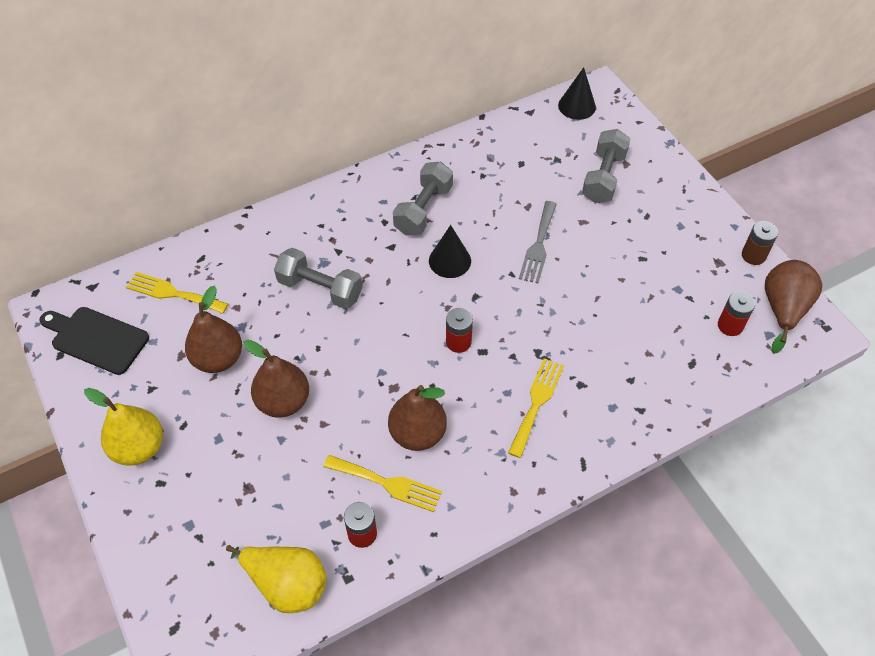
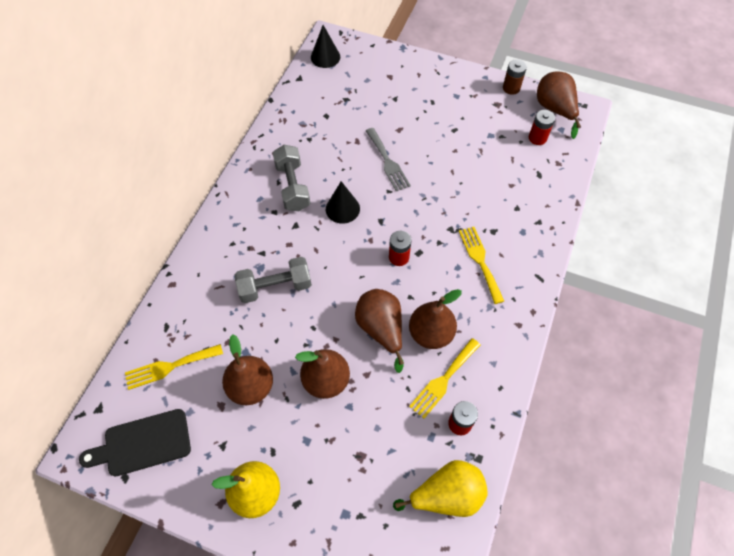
camera: 40 degrees left, 5 degrees up
(376, 395) = (381, 329): none -> brown pear
(387, 483) = (443, 380): yellow fork -> yellow fork turned 150 degrees clockwise
(603, 177) = (385, 93): grey dumbbell -> none

